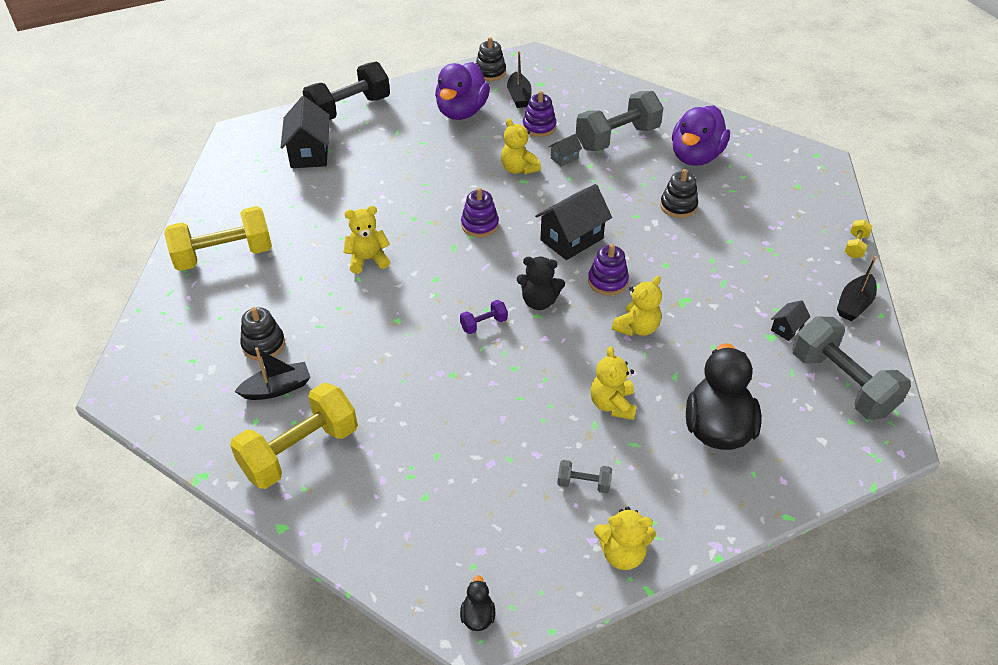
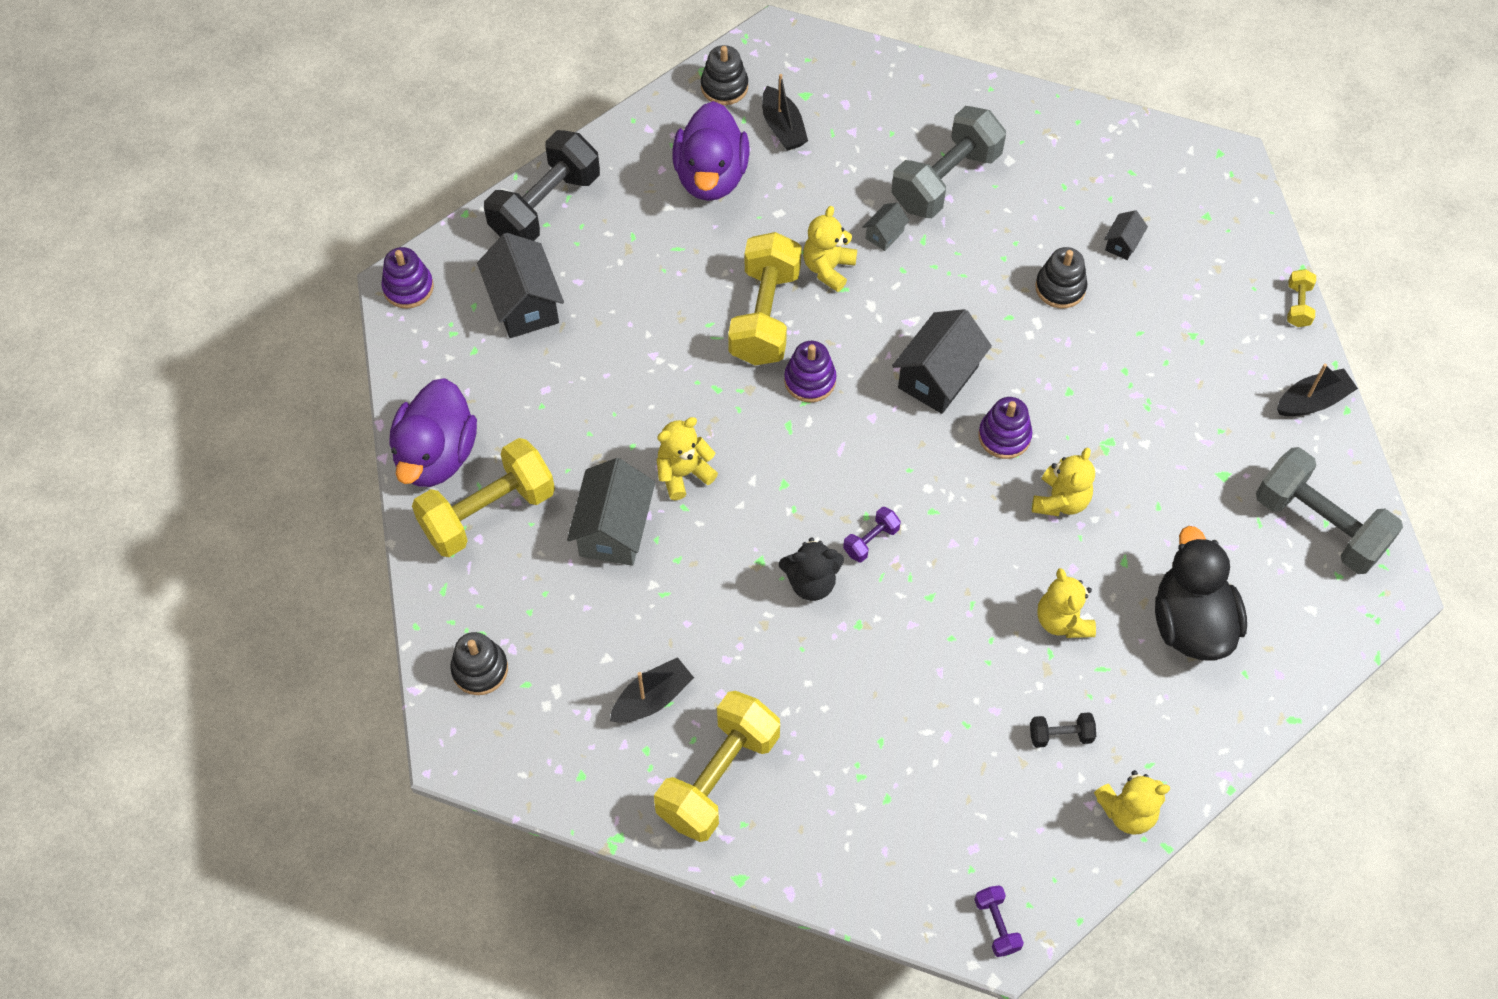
camera: 15 degrees left, 15 degrees up
(263, 344) = (606, 639): black stacking toy -> black stacking toy (480, 669)
(303, 282) = (614, 529): none -> grey house
(464, 186) = (765, 316): none -> yellow dumbbell
(478, 616) = (996, 925): black duck -> purple dumbbell
(518, 169) = (828, 268): yellow teddy bear -> yellow teddy bear turned 75 degrees clockwise
(539, 127) = (831, 182): purple stacking toy -> purple stacking toy (408, 287)
(539, 301) = (928, 489): black teddy bear -> black teddy bear (811, 582)
(583, 483) = (1060, 735): grey dumbbell -> black dumbbell
(695, 156) = (1061, 192): purple duck -> purple duck (436, 455)
(787, 328) = (1240, 458): black house -> black house (1122, 244)
(854, 304) = (1312, 401): black boat -> black boat turned 135 degrees counterclockwise

